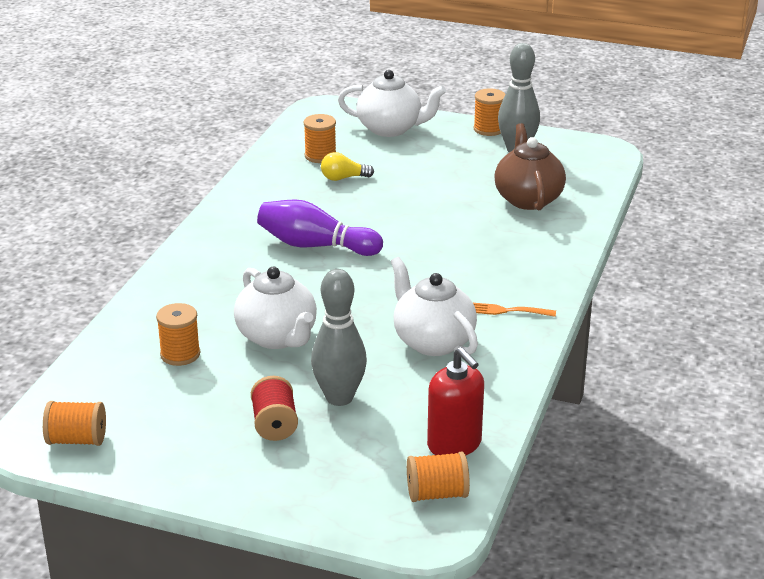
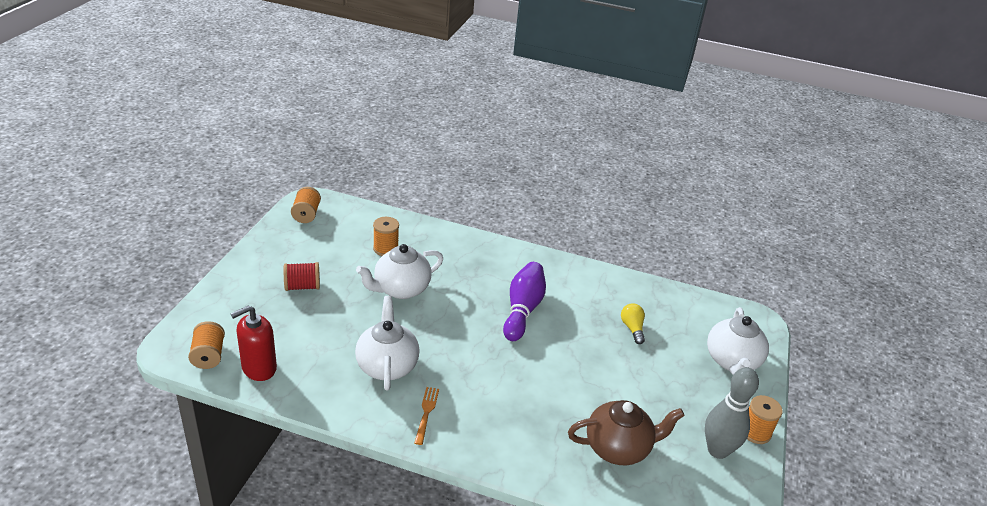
camera: 85 degrees right, 5 degrees up
(320, 156) = (667, 316): orange spool -> none
(339, 397) = (325, 315): grey bowling pin -> none
(432, 341) = (387, 365): white teapot -> white teapot turned 60 degrees counterclockwise

